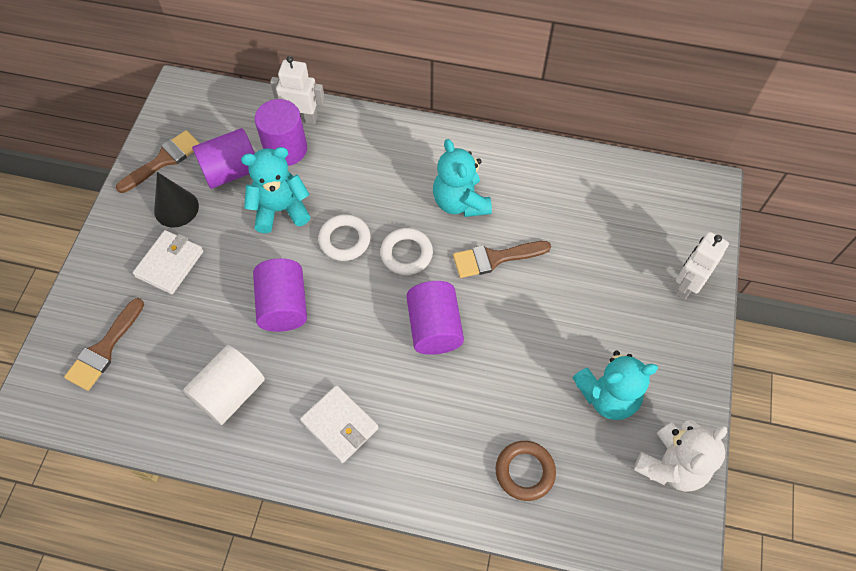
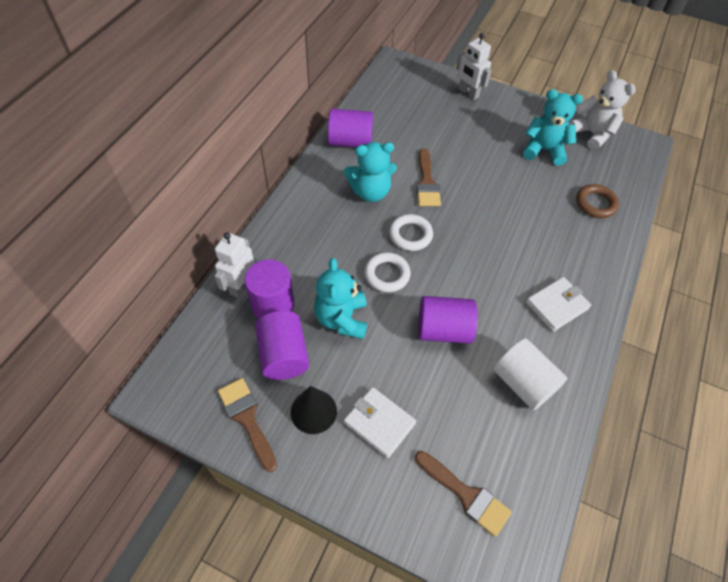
camera: 80 degrees left, 5 degrees down
(434, 328) = (480, 230): purple cylinder -> purple cylinder (350, 141)
(607, 396) = (544, 150): turquoise teddy bear -> turquoise teddy bear turned 75 degrees counterclockwise

